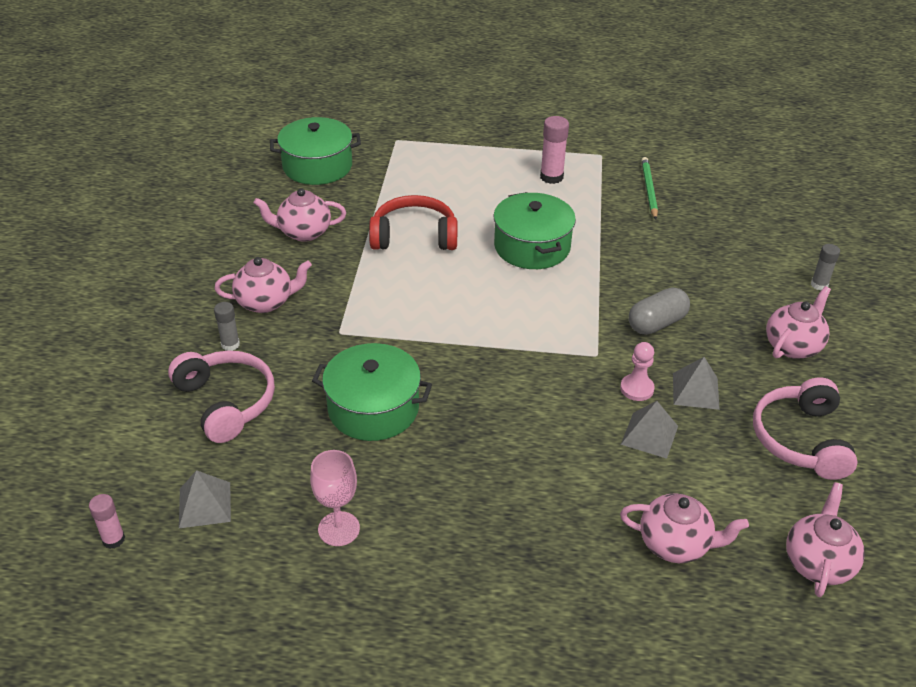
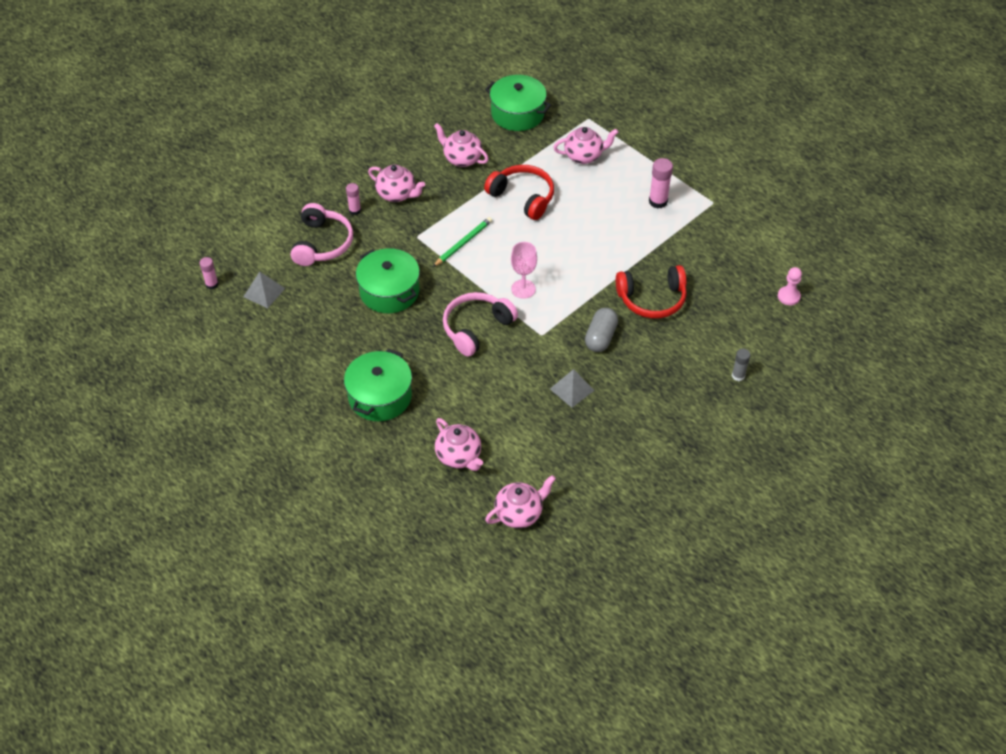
camera: 40 degrees right, 10 degrees up
(230, 344) = (355, 210): grey glue stick -> pink glue stick
(339, 529) = (311, 343): pink goblet -> pink goblet (523, 289)
(532, 247) = (586, 244): green pot -> green pot (380, 396)
(637, 388) = (540, 367): pink pawn -> pink pawn (788, 296)
(648, 190) = (712, 246): green pencil -> green pencil (463, 243)
(649, 435) = (515, 396): grey pyramid -> none
(656, 323) = (600, 337): grey capsule -> grey capsule turned 75 degrees counterclockwise
(657, 261) = (652, 299): none -> red headphones
(793, 346) = (666, 401): pink teapot -> pink teapot (584, 156)
(801, 439) = (596, 452): pink headphones -> pink headphones (476, 328)

